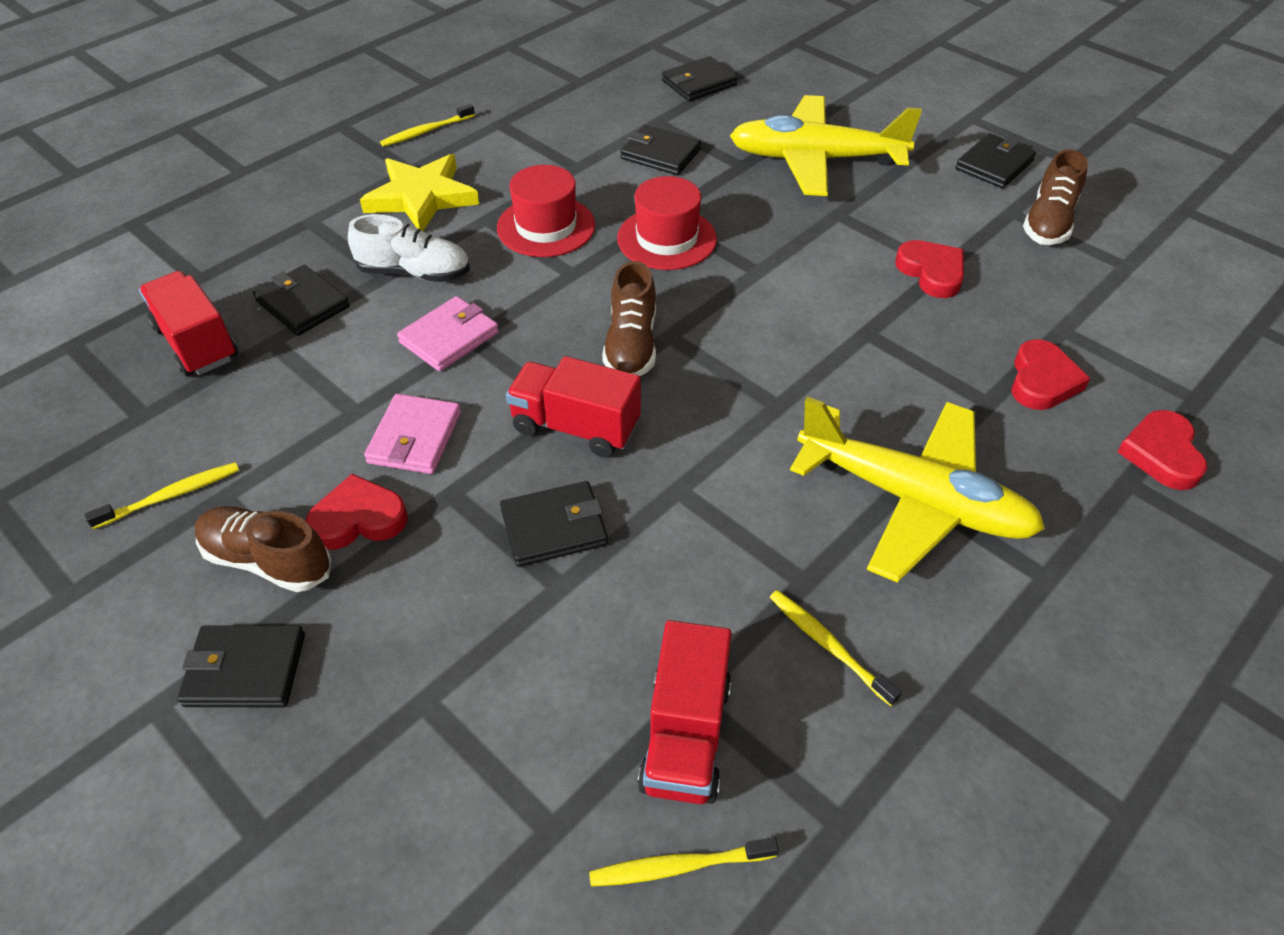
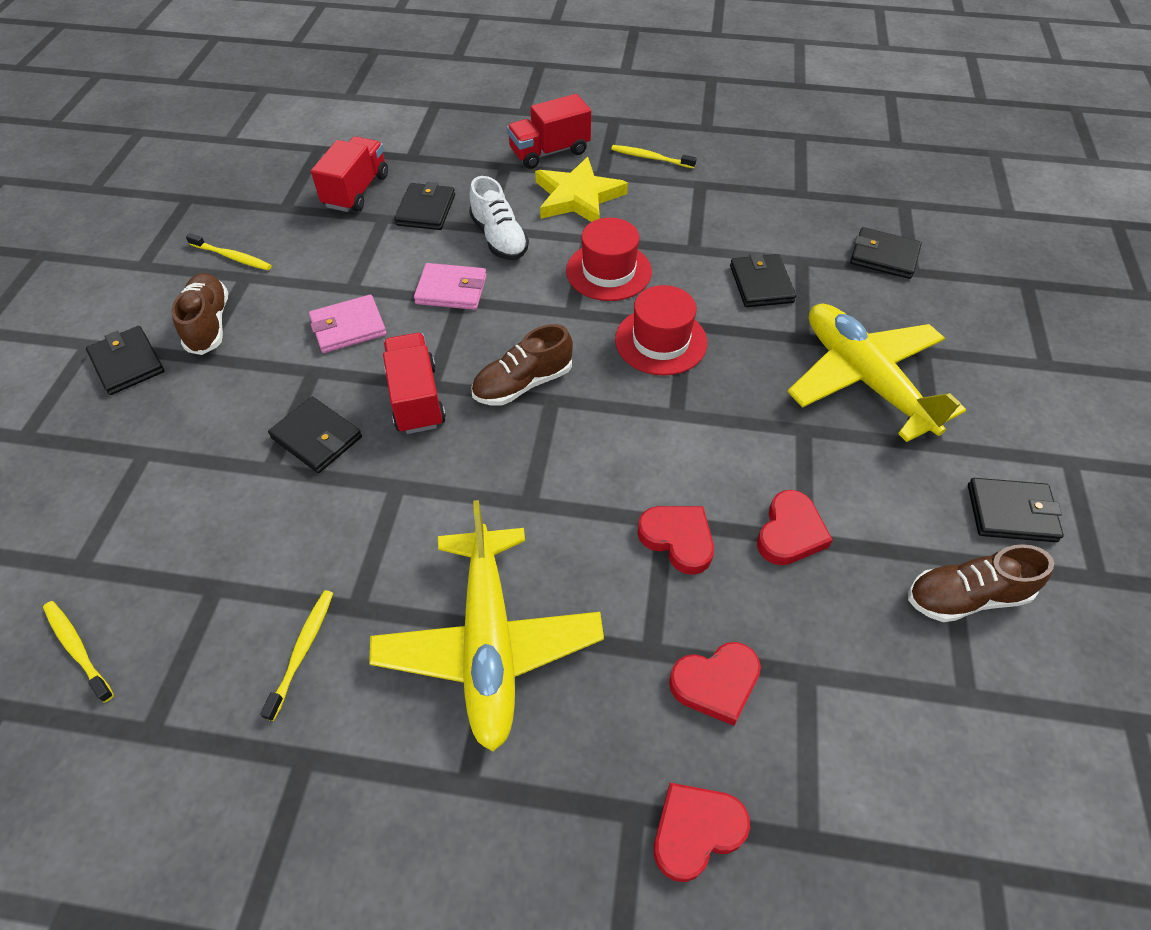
camera: 55 degrees right, 5 degrees up
(358, 519) = (264, 342): red heart -> red heart (678, 539)
(685, 735) = (180, 601): red truck -> red truck (549, 152)

